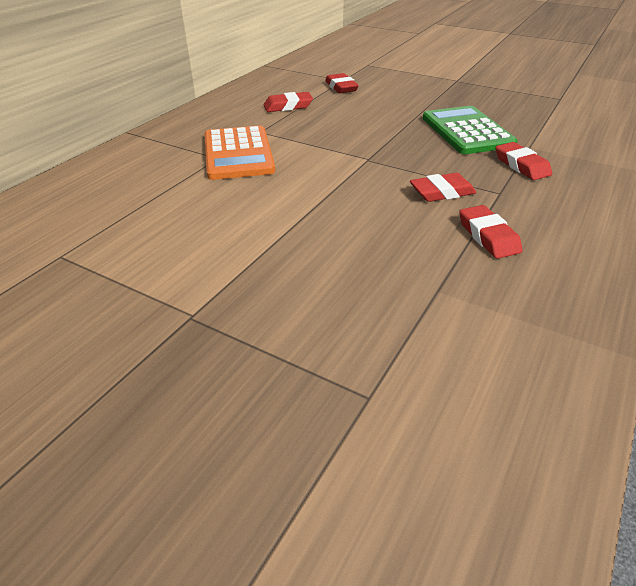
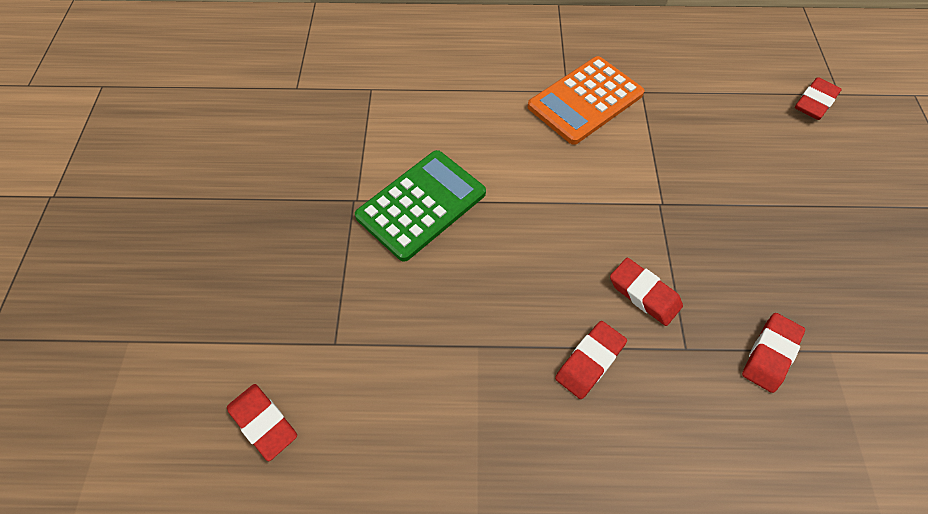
camera: 60 degrees right, 20 degrees up
(288, 106) = (717, 83): red eraser -> red eraser (263, 423)
(467, 131) = (813, 271): green calculator -> green calculator (421, 205)

